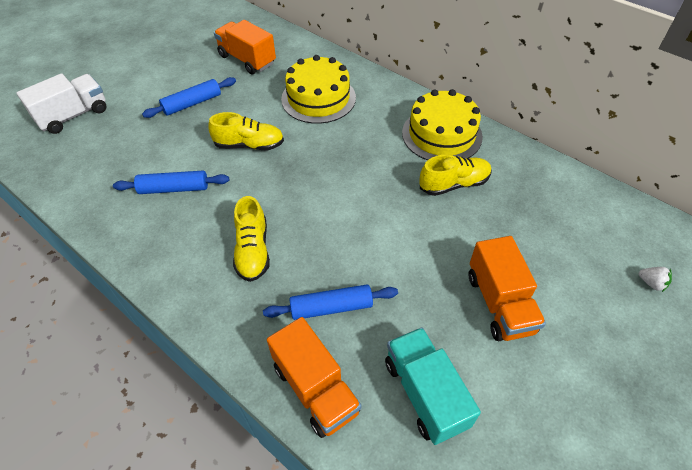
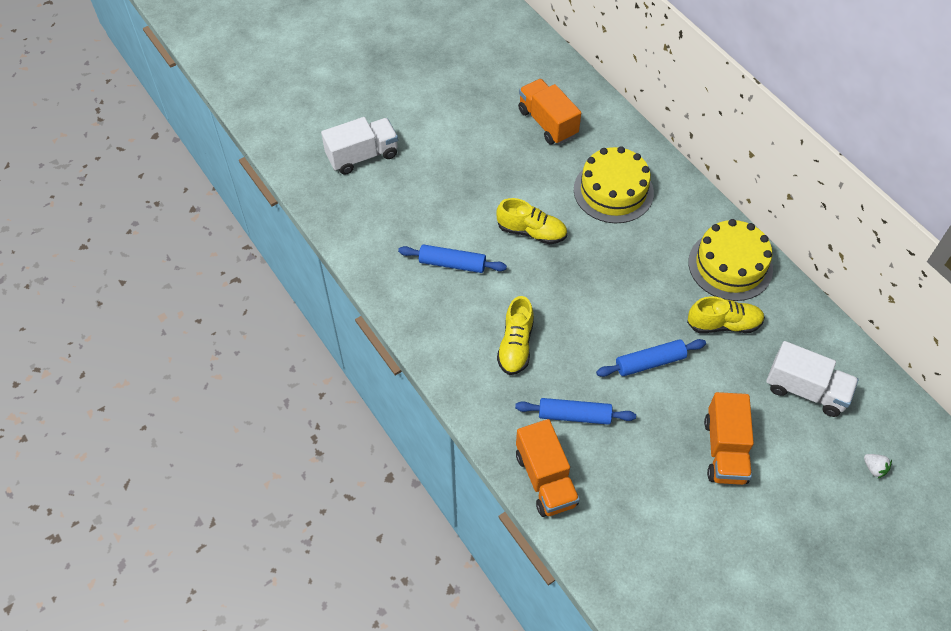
camera: 15 degrees right, 5 degrees up
(192, 103) = (482, 168): blue rolling pin -> blue rolling pin (650, 362)
(425, 393) = (634, 506): turquoise truck -> none
(553, 224) = (806, 390): none -> white truck

